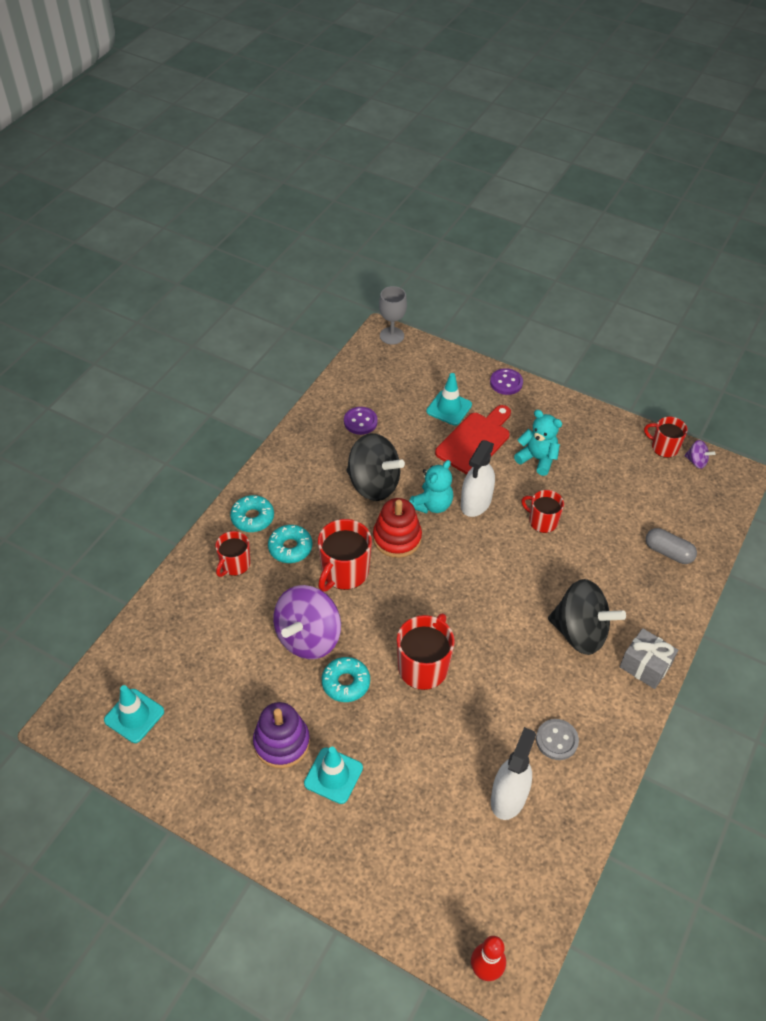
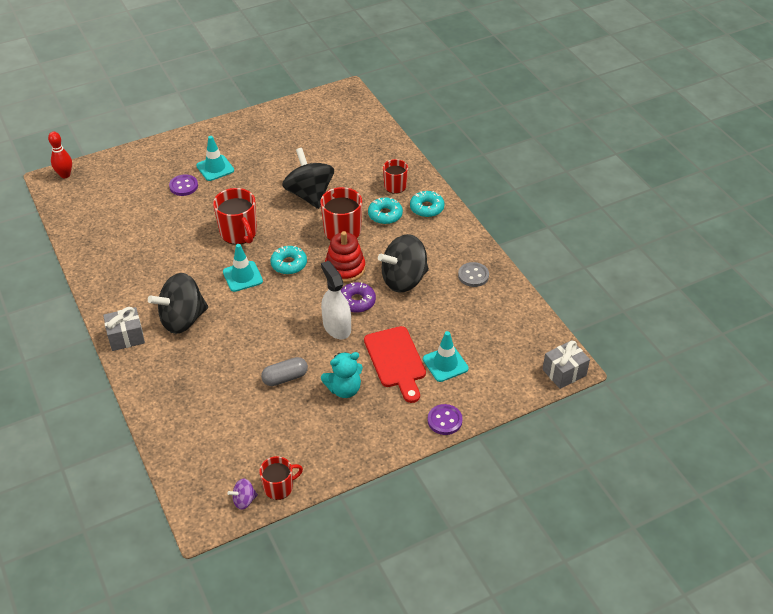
camera: 125 degrees right, 5 degrees down
(134, 716) = (327, 114): turquoise traffic cone -> turquoise traffic cone (242, 276)
(281, 742) = (254, 158): purple stacking toy -> none
(308, 637) = (309, 195): purple spinning top -> black spinning top
(346, 683) = (263, 196): turquoise donut -> turquoise donut (289, 264)
(360, 422) = (473, 302): purple button -> purple button (183, 186)
(392, 336) = (564, 372): grey goblet -> grey gift
(432, 504) = (357, 301): turquoise teddy bear -> purple donut
(508, 796) = (127, 227): white spray bottle -> none
(542, 521) = (285, 355): red mug -> none
(556, 740) = (132, 265): grey button -> grey button (473, 275)
(668, 552) = (187, 413): grey capsule -> grey capsule (285, 378)

